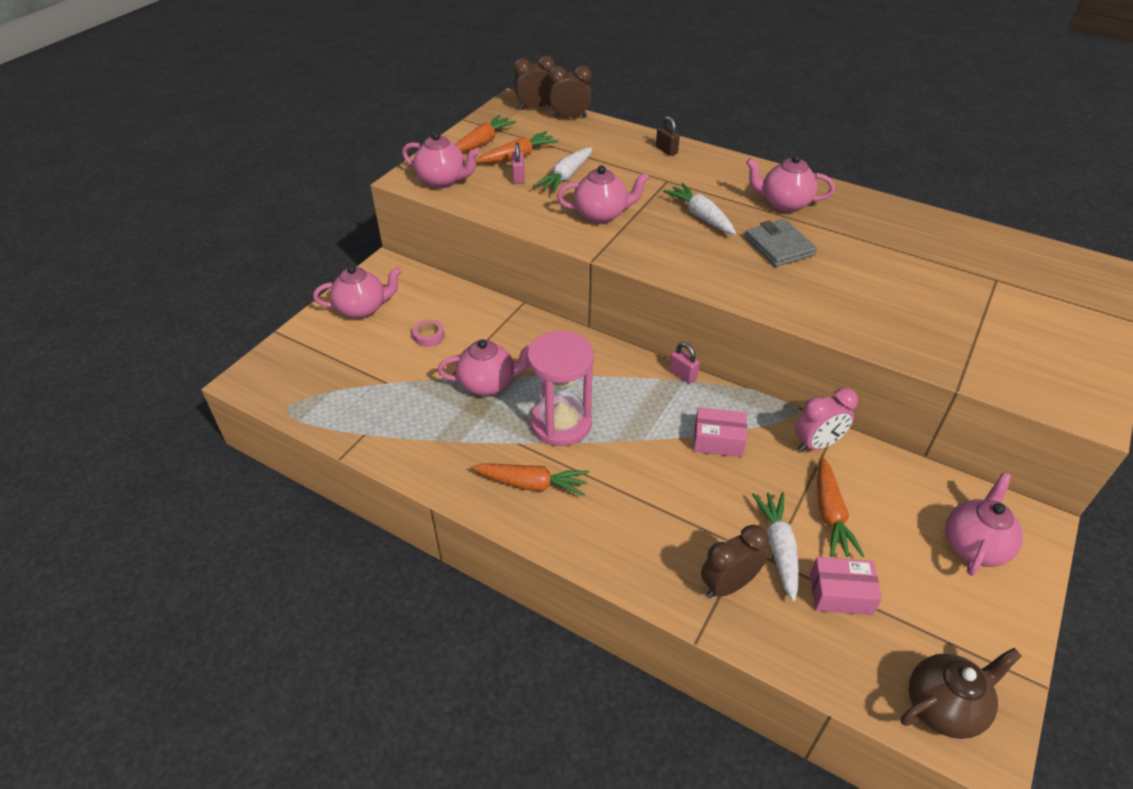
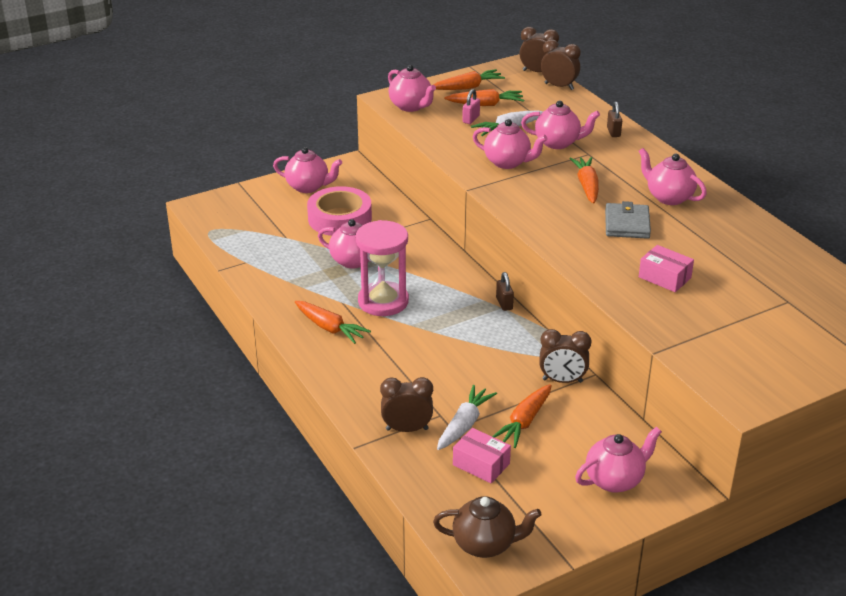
camera: 30 degrees right, 10 degrees down
(429, 336) = (340, 218): pink tape -> pink tape, size x2.46
(628, 177) = (558, 143): none -> pink teapot
(682, 375) = (504, 304): pink padlock -> brown padlock
(701, 216) = (587, 186): white carrot -> orange carrot
(718, 440) = (488, 351): pink box -> pink box (664, 277)
(817, 444) = (562, 380): pink clock -> brown clock

